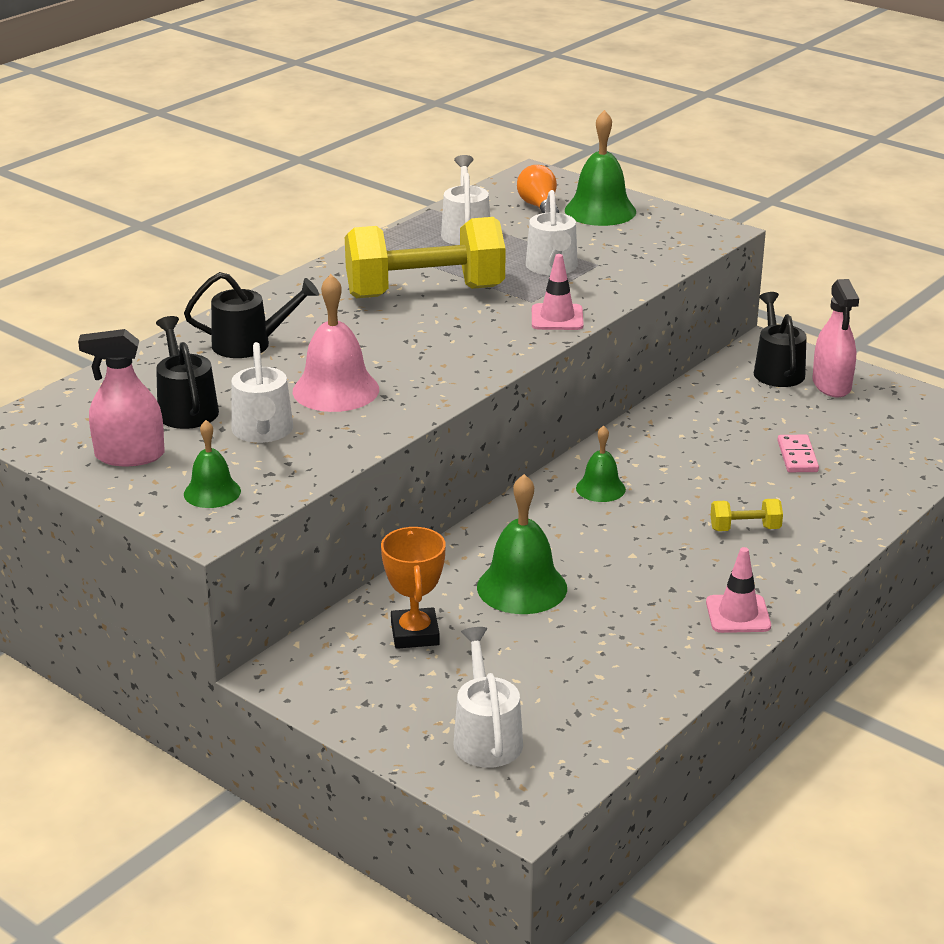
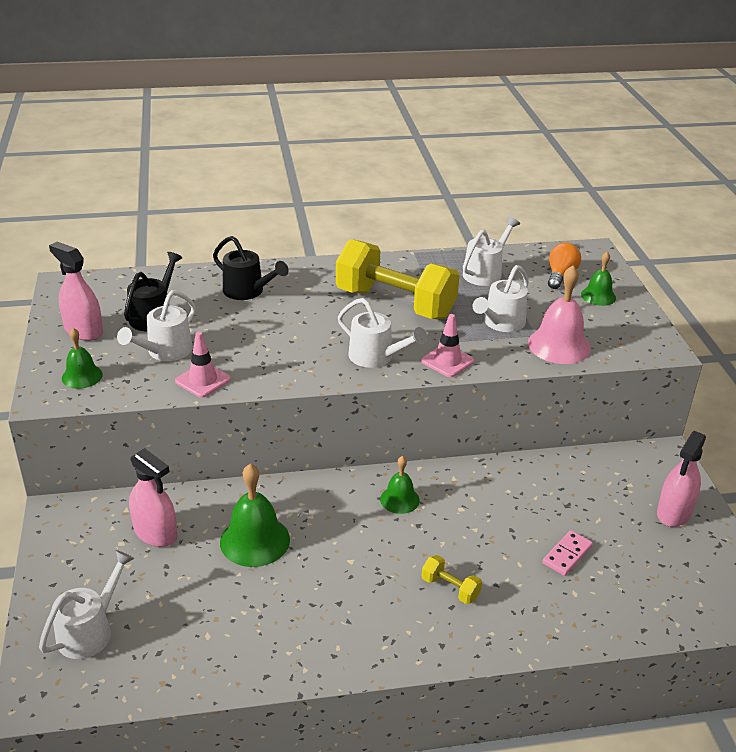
camera: 40 degrees right, 5 degrees up
(336, 390) = (243, 345): pink bell -> pink bell (559, 345)
(415, 634) = (155, 533): orange trophy -> pink spray bottle
(487, 343) = (376, 357): none -> white watering can
(600, 211) = (598, 296): green bell -> green bell, size x0.60
(738, 614) = (352, 651): pink traffic cone -> pink traffic cone (203, 380)
(777, 370) = (647, 478): black watering can -> none

